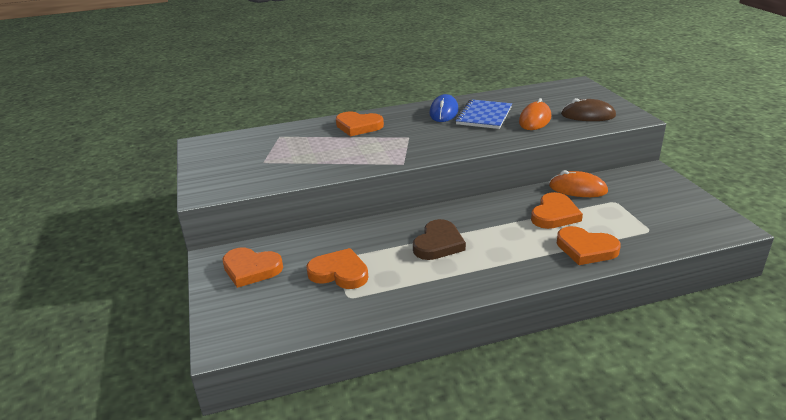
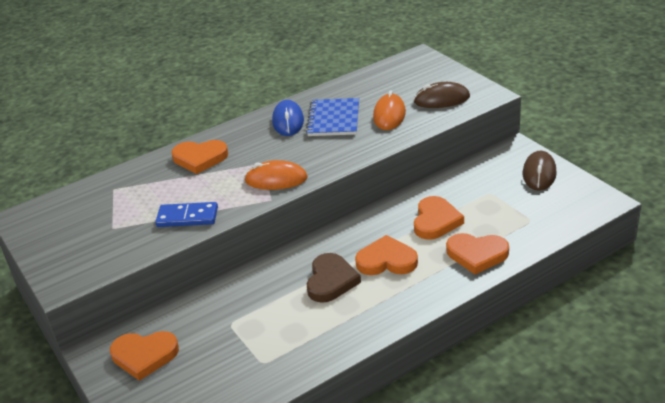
camera: 15 degrees left, 5 degrees up
(327, 164) = (187, 217): none -> blue domino
(339, 273) = (242, 338): orange heart -> orange heart (386, 260)
(578, 189) = (449, 185): orange mouse -> orange mouse (276, 179)
(670, 194) = (539, 173): none -> brown mouse

